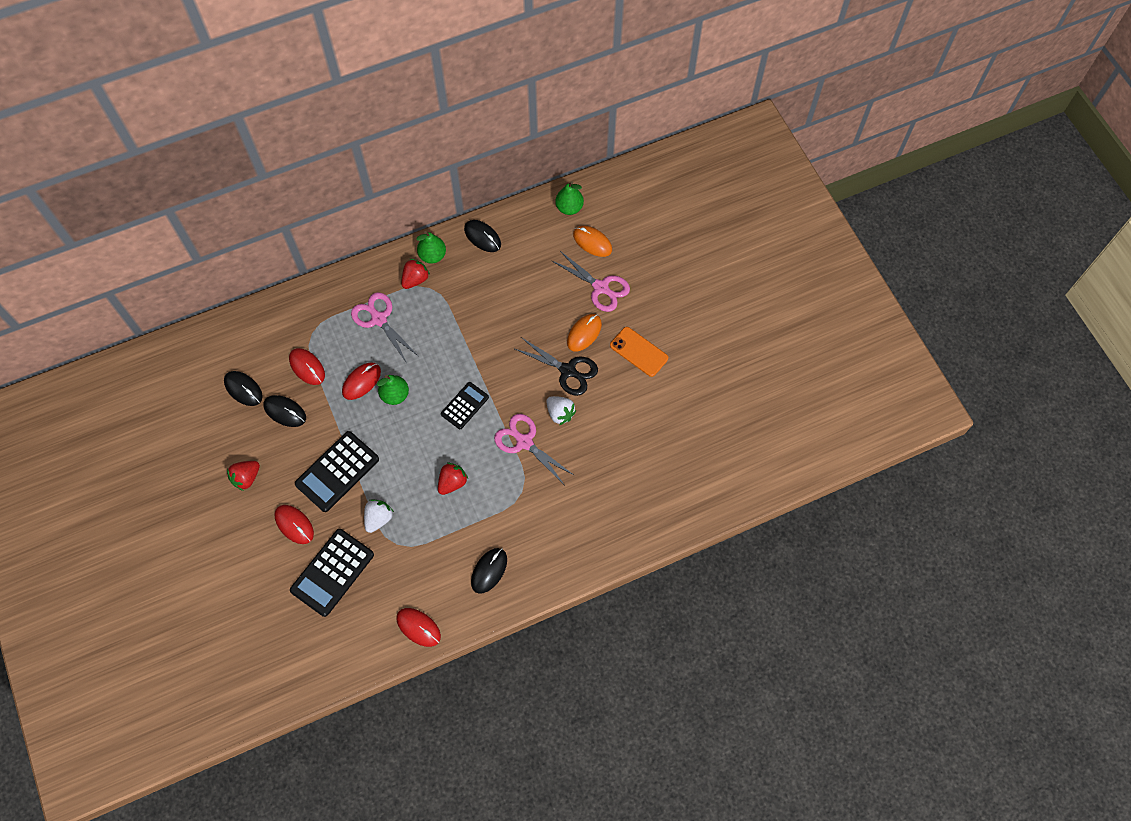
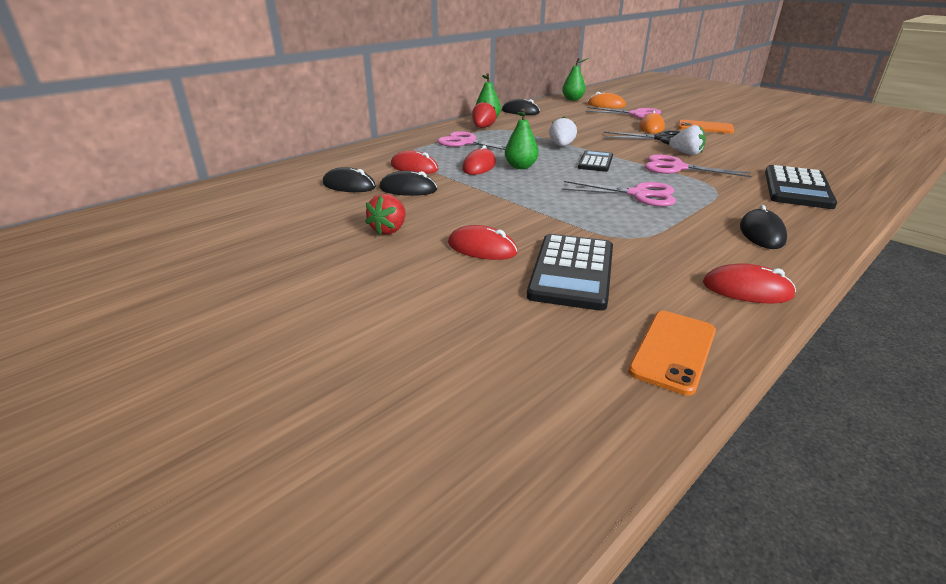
camera: 20 degrees left, 35 degrees down
(334, 662) = (673, 351): none -> orange phone
(337, 471) = (502, 209): black calculator -> black calculator (797, 188)
(378, 518) = (585, 226): white strawberry -> white strawberry (561, 146)
(452, 482) = (639, 195): red strawberry -> pink scissors

